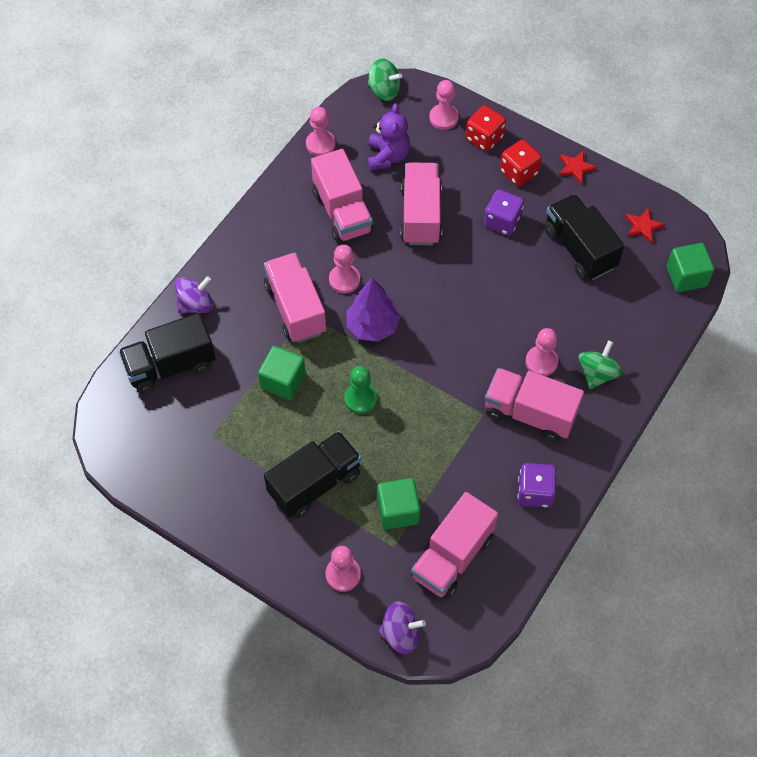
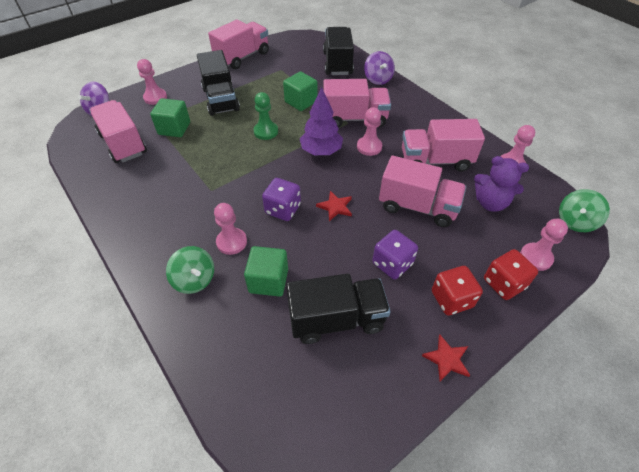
camera: 110 degrees right, 10 degrees down
(529, 413) = (191, 218): pink truck -> pink truck (242, 57)
(535, 492) = (128, 199): purple dice -> purple dice (283, 209)
(643, 226) = (342, 400): red star -> red star (335, 207)
(686, 276) = (254, 419): green cube -> green cube (268, 281)

